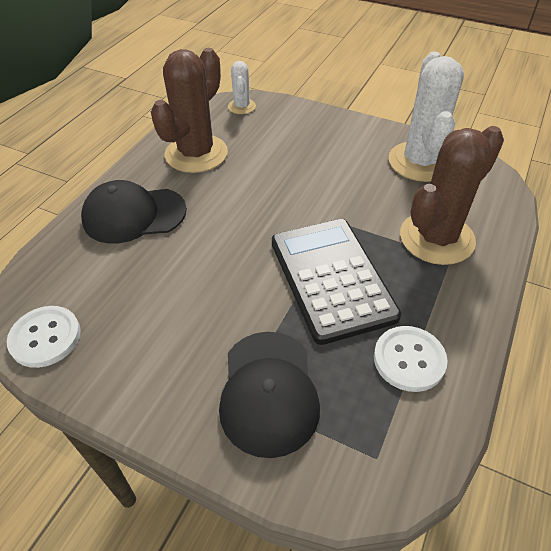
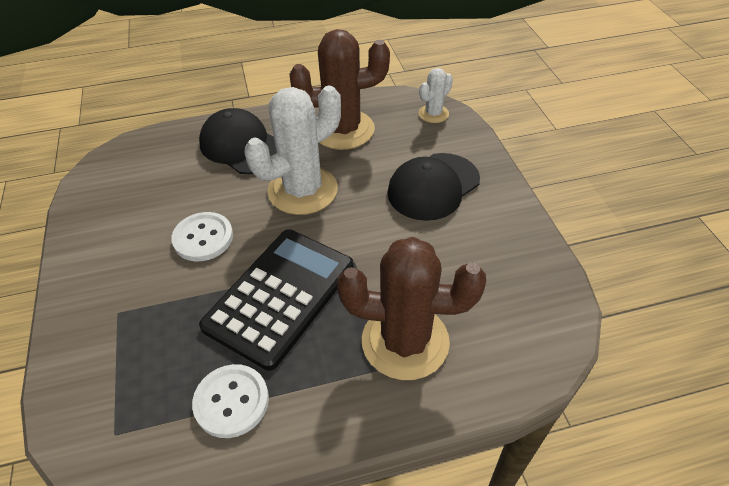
camera: 50 degrees right, 0 degrees up
(45, 337) = (97, 186): white button -> white button (203, 238)
(268, 392) = (132, 328): black cap -> black cap (433, 186)
(420, 162) = (505, 269): white cactus -> white cactus (303, 190)

